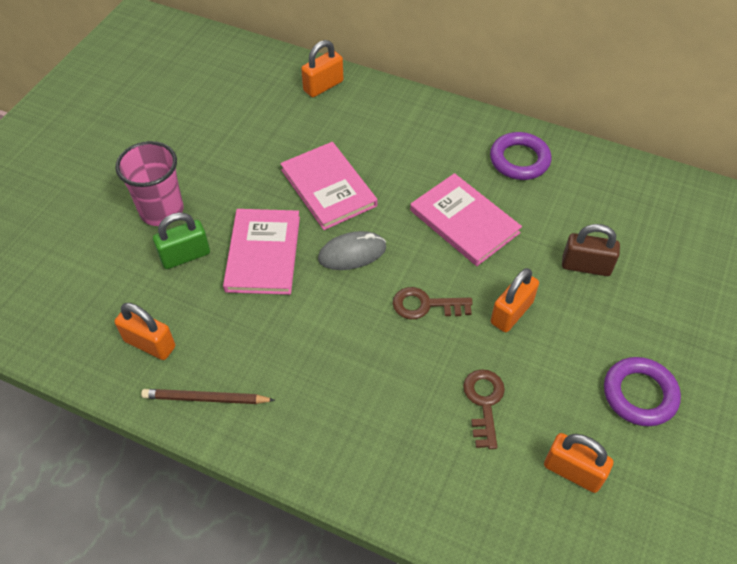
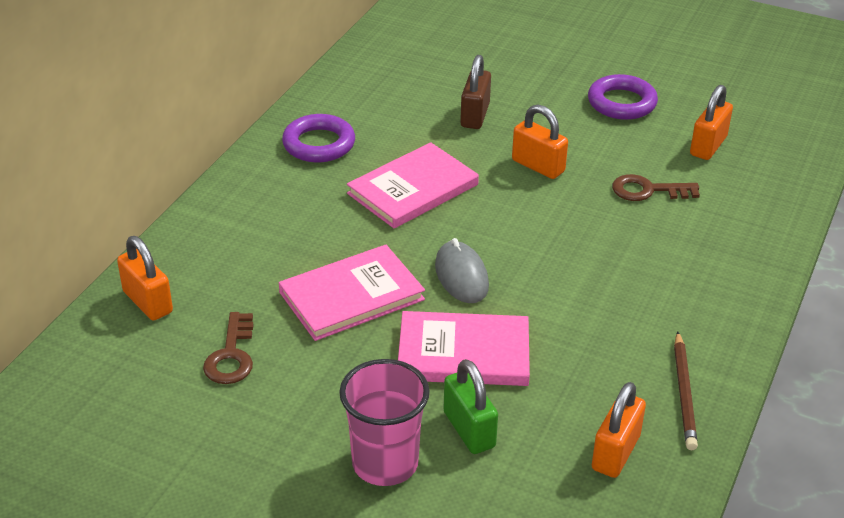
camera: 90 degrees left, 15 degrees down
(425, 305) = (533, 222): brown key -> brown key (231, 356)

